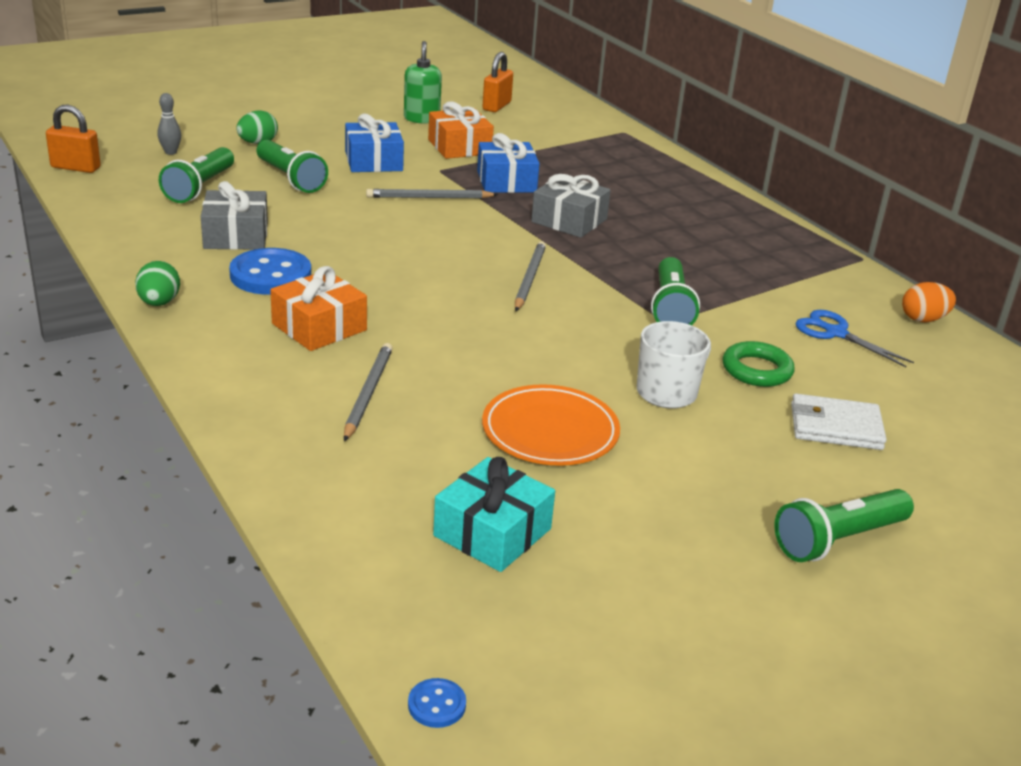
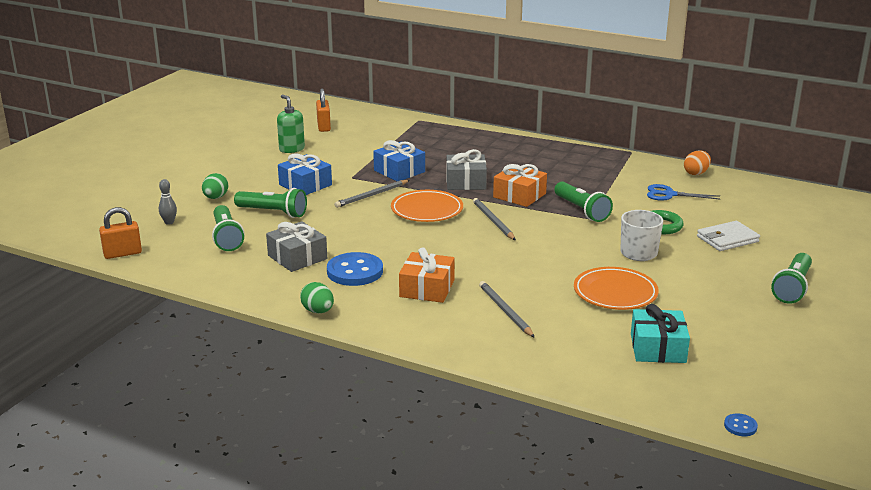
camera: 30 degrees left, 5 degrees down
(459, 147) = (341, 159): orange gift -> orange gift (519, 195)
(468, 236) = (427, 210): none -> orange plate

